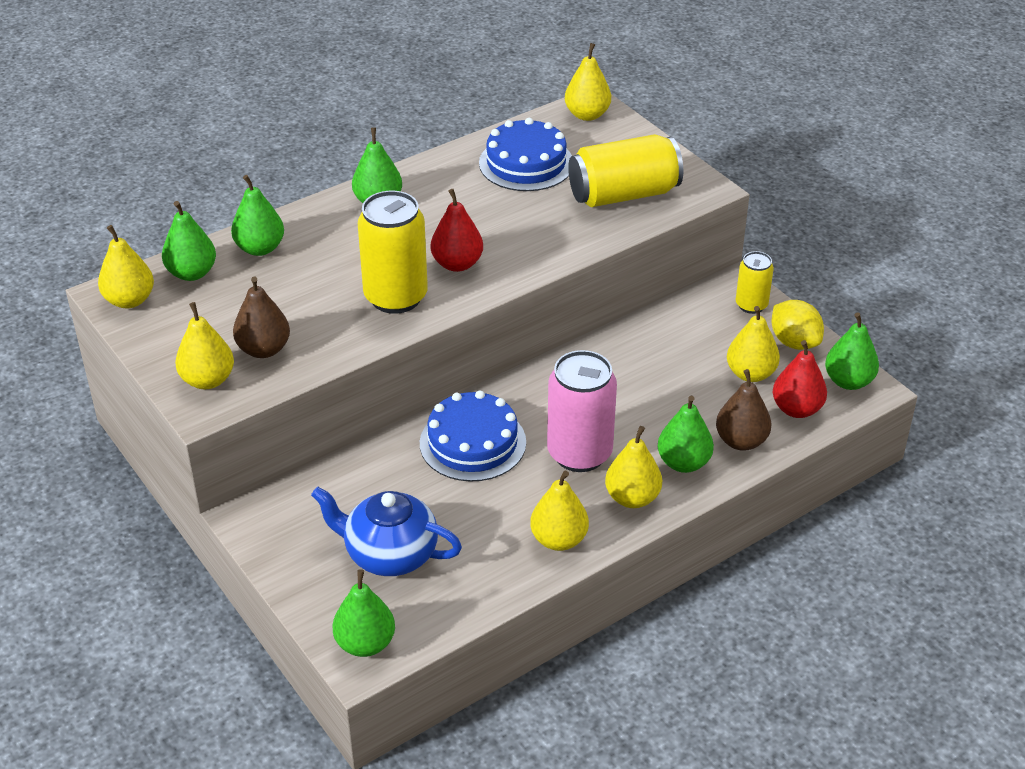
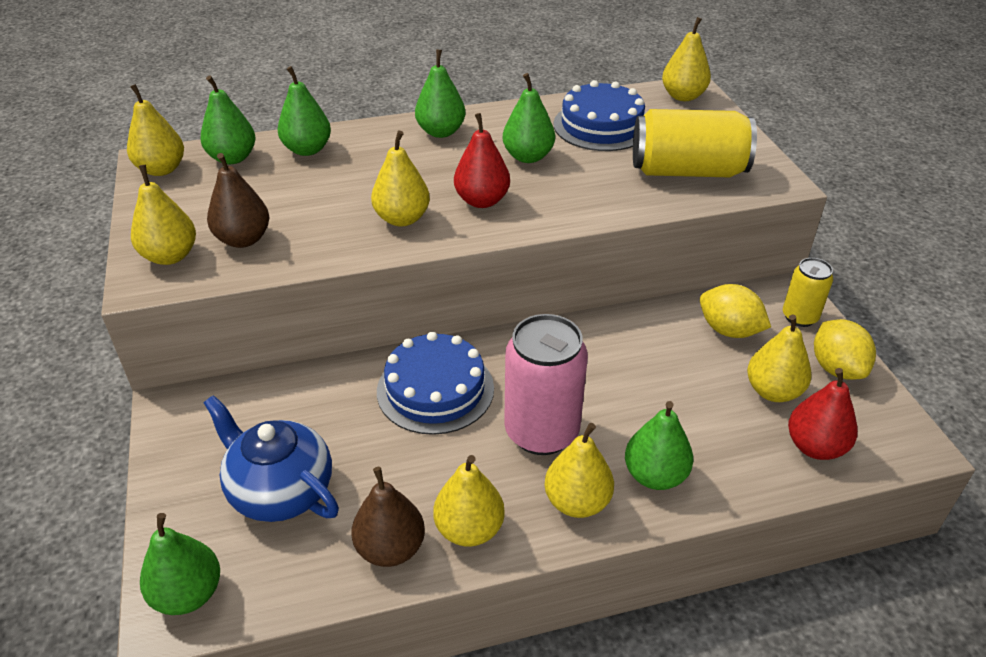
camera: 20 degrees right, 0 degrees up
(396, 297) = (402, 219): yellow can -> yellow pear
(697, 331) = (729, 330): none -> yellow lemon
(741, 441) = (734, 468): brown pear -> brown pear (390, 548)
(848, 381) = (890, 429): green pear -> green pear (528, 157)

